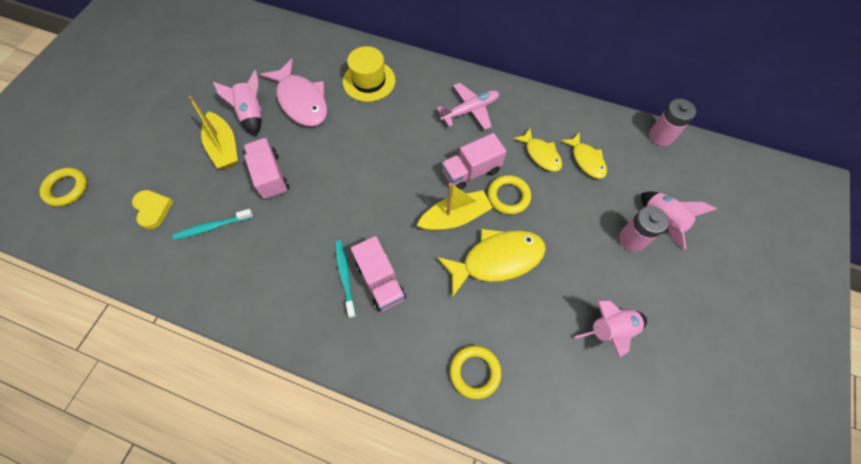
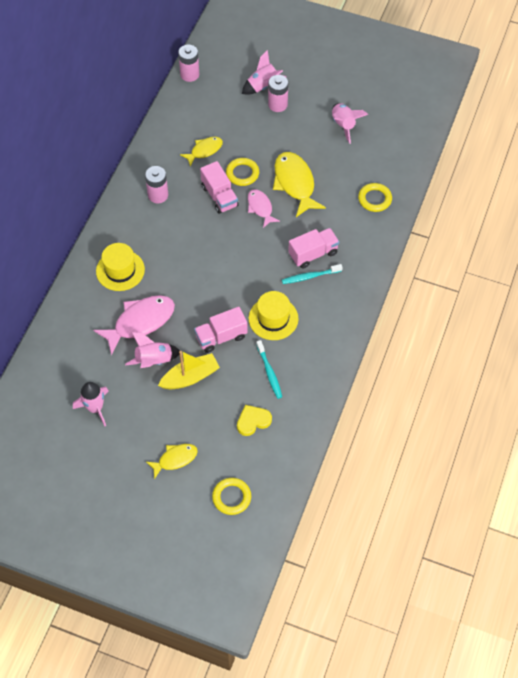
camera: 90 degrees left, 5 degrees down
(207, 69) = (95, 408): none -> pink rocket
(287, 231) = (273, 318): none -> yellow hat
(455, 217) = (260, 208): yellow boat -> pink fish
(470, 110) = (158, 195): pink plane -> pink battery
(586, 160) = (210, 122): yellow fish -> yellow fish (175, 459)

